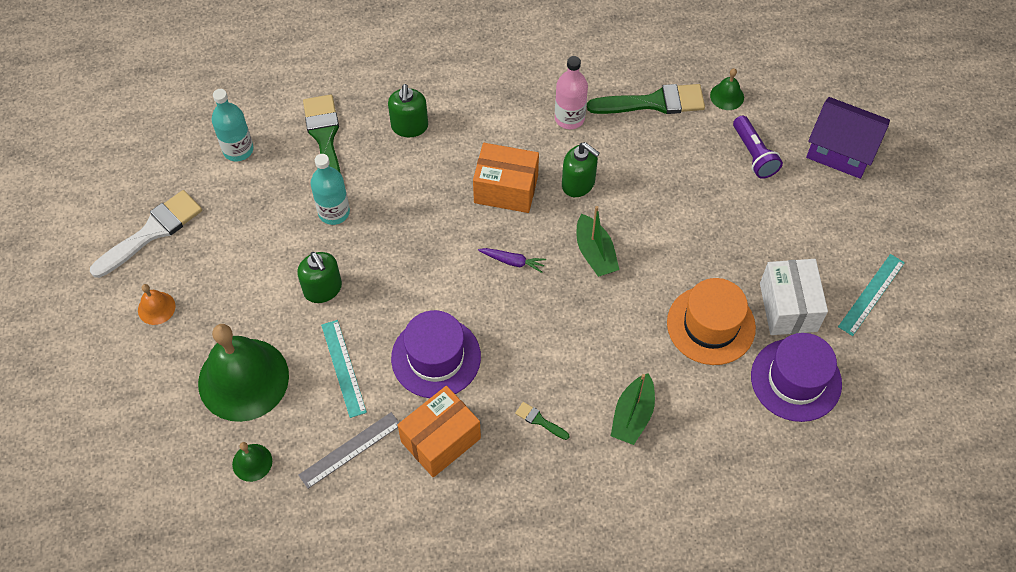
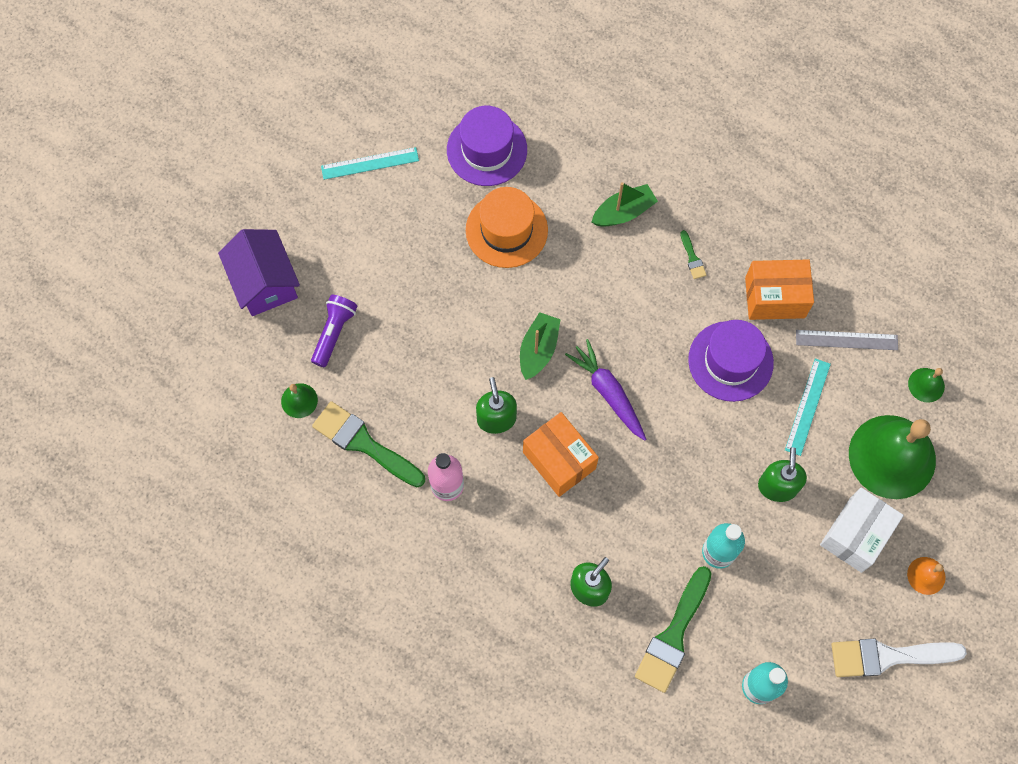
camera: 140 degrees left, 10 degrees up
(512, 261) = (608, 392): purple carrot -> purple carrot, size x1.72
(788, 307) = (438, 200): white box -> white box (855, 535)

